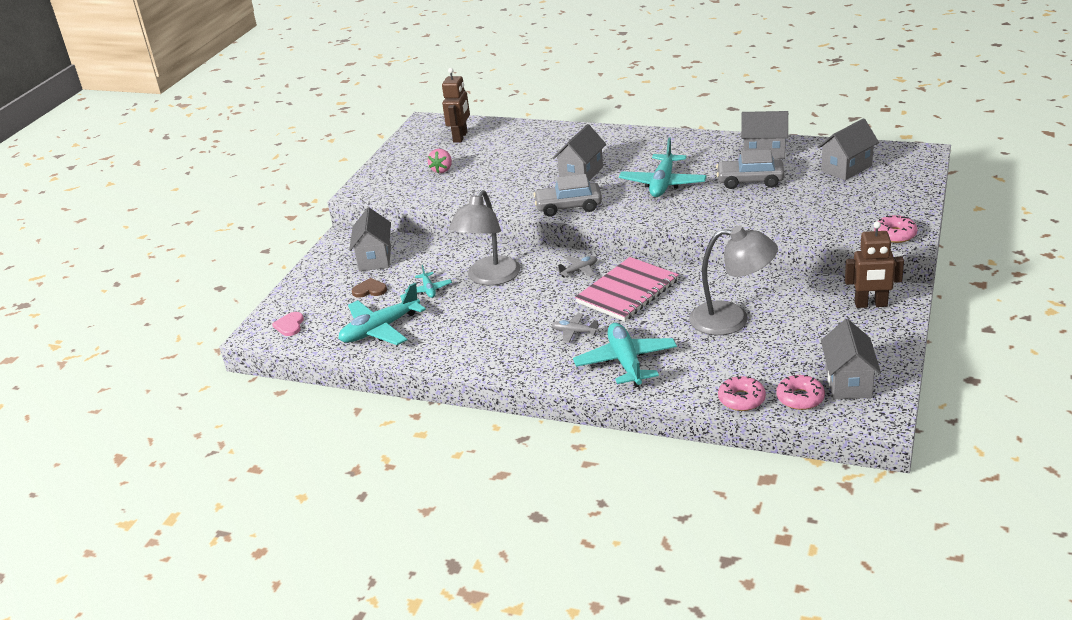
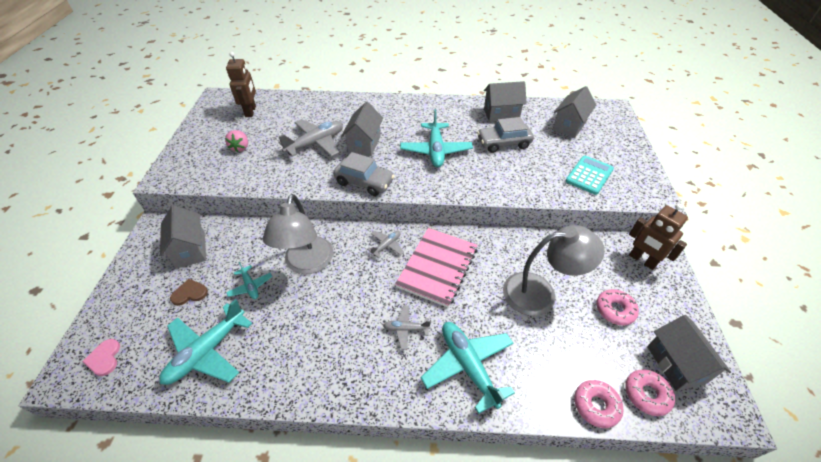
camera: 20 degrees left, 15 degrees up
(526, 170) = (315, 143): none -> grey plane
(568, 207) = (364, 182): grey car -> grey car turned 135 degrees counterclockwise
(838, 216) = (589, 175): none -> turquoise calculator
(871, 304) = (642, 260): brown robot -> brown robot turned 60 degrees clockwise
(895, 234) = (642, 192): pink donut -> pink donut (614, 310)

